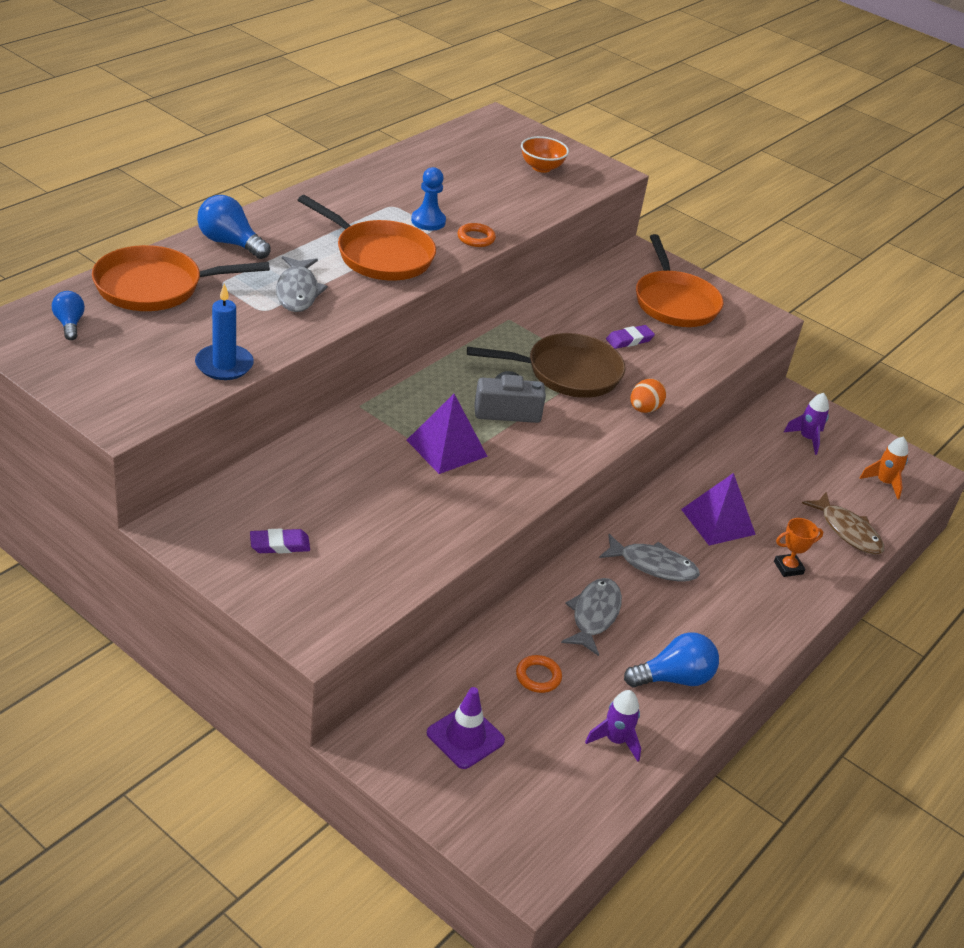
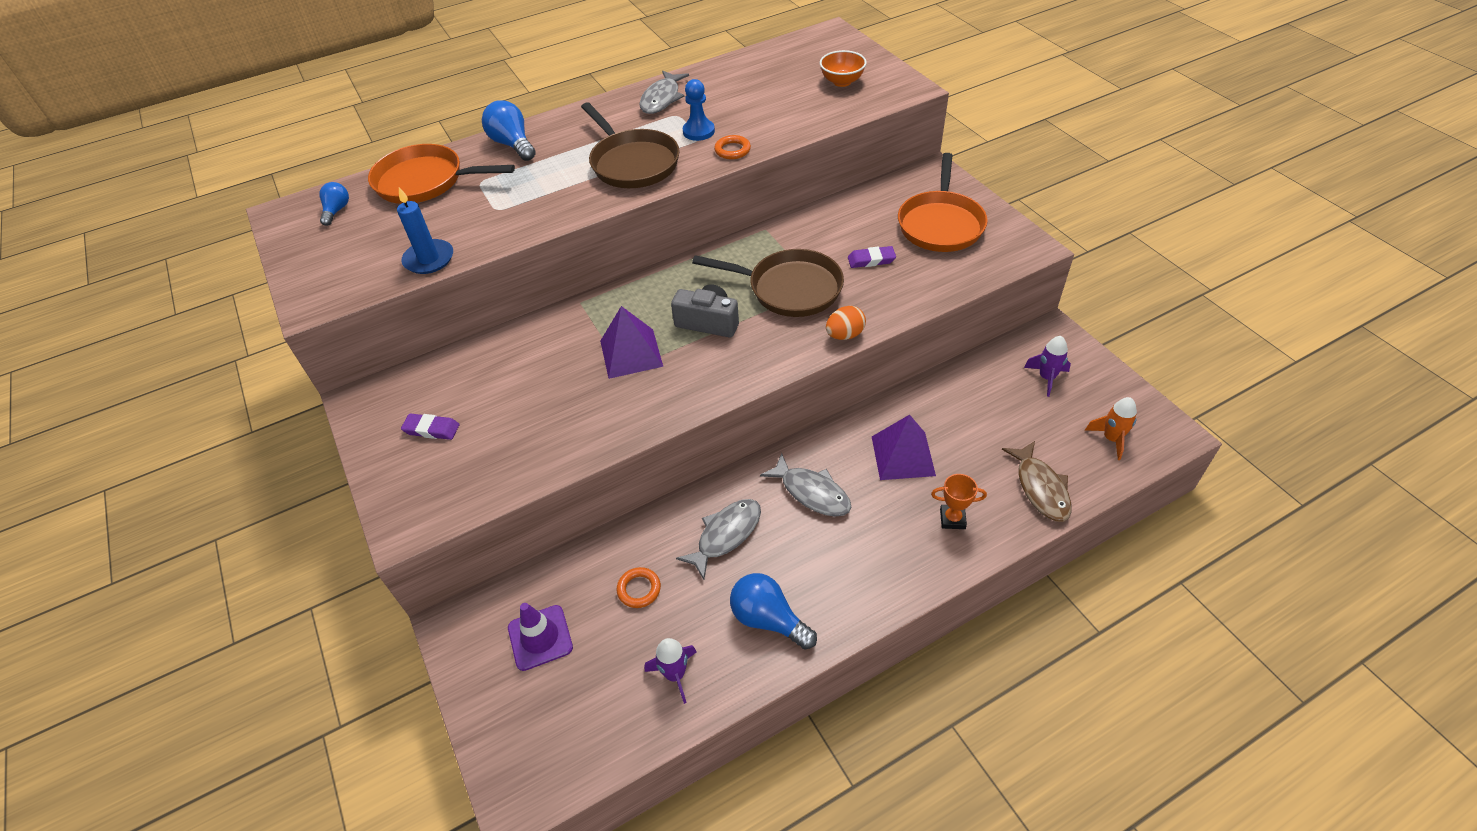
camera: 30 degrees right, 10 degrees up
(298, 291) = (538, 193): grey fish -> grey fish (662, 99)
(380, 255) = (632, 163): orange pan -> brown pan
(674, 678) = (768, 619): blue light bulb -> blue light bulb turned 150 degrees counterclockwise

